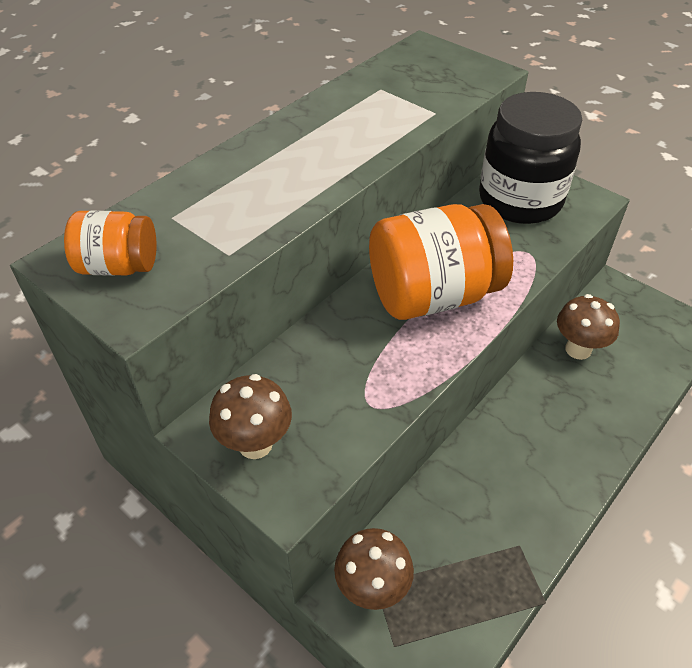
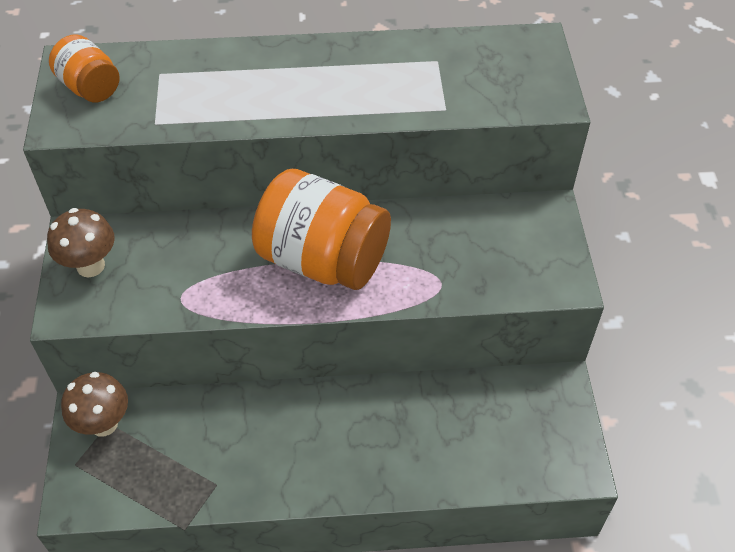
camera: 45 degrees right, 5 degrees up
(520, 201) = (502, 238): black jar -> none
(578, 349) = (451, 404): brown mushroom -> none

